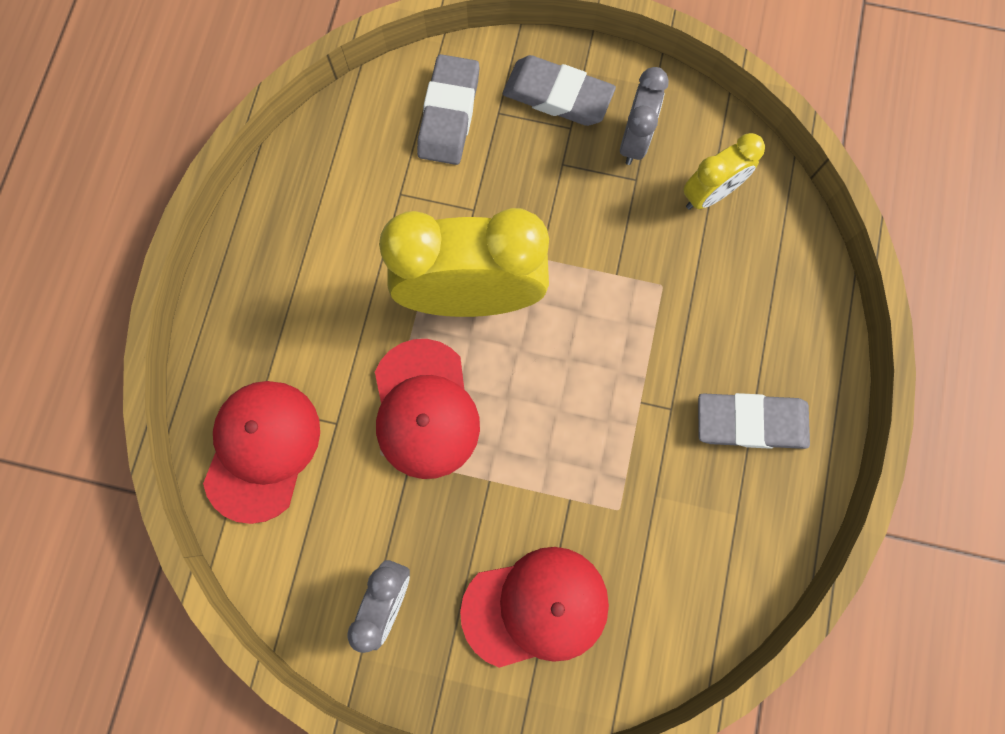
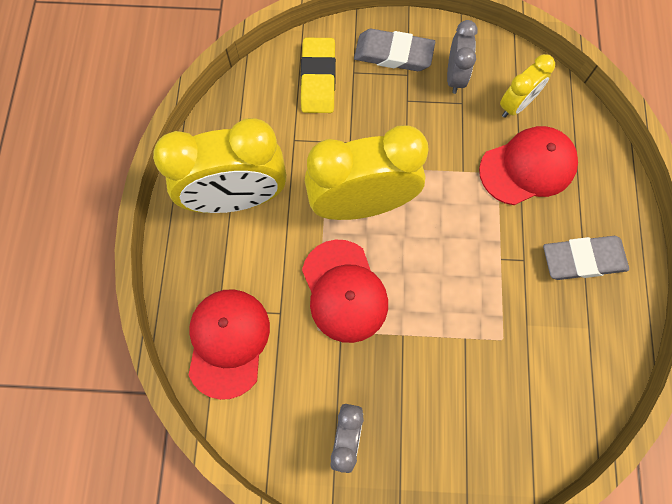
camera: 10 degrees left, 5 degrees down
(309, 261) = (237, 198): none -> yellow clock
(449, 114) = (318, 79): grey eraser -> yellow eraser
(536, 607) = (457, 423): red cap -> red cap (528, 167)

